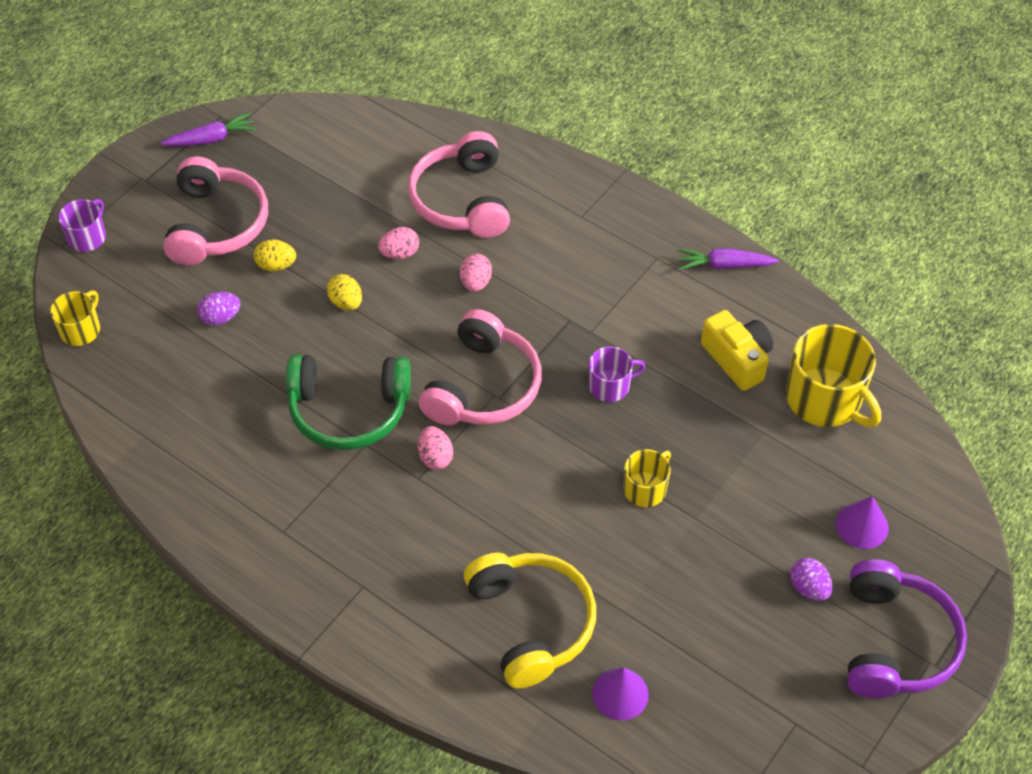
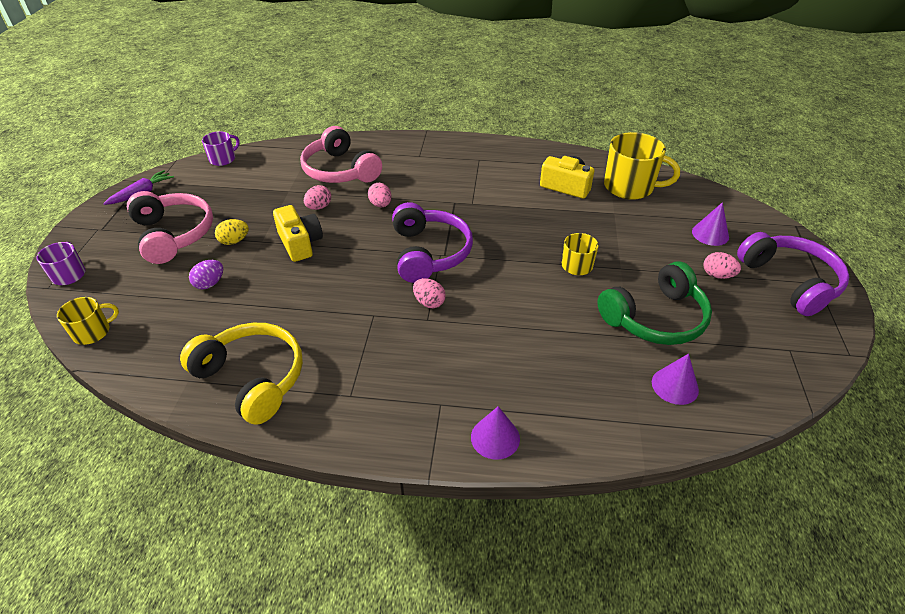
camera: 30 degrees left, 10 degrees down
(81, 330) = (92, 332): yellow mug -> yellow mug turned 60 degrees clockwise
(346, 302) = (300, 243): yellow egg -> yellow camera
(349, 410) = (346, 300): green headphones -> green headphones (655, 318)
(390, 650) = (495, 437): none -> purple cone
(483, 386) = (429, 253): pink headphones -> purple headphones
(530, 623) = (578, 371): yellow headphones -> yellow headphones (252, 378)
(610, 386) = (507, 224): purple mug -> purple mug (223, 159)
(724, 265) = (519, 151): purple carrot -> none
(808, 588) = (717, 275): purple egg -> pink egg

